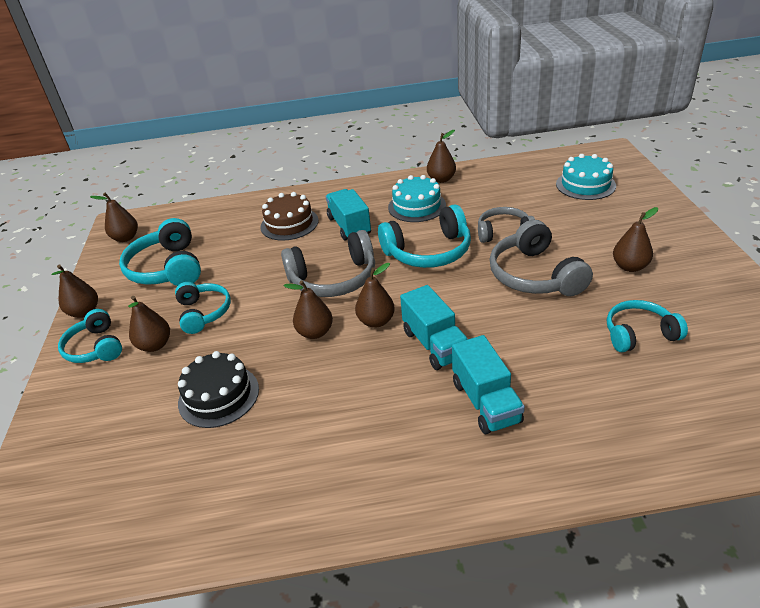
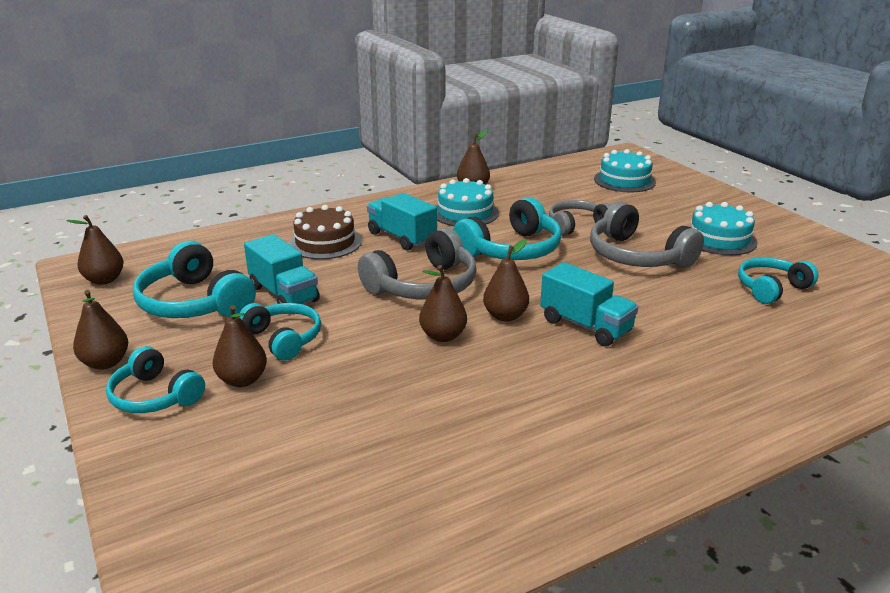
camera: 25 degrees left, 10 degrees down
(219, 396) = (373, 413): black cake -> none
(486, 402) = (678, 364): turquoise truck -> turquoise truck (283, 294)
(630, 267) = (719, 239): brown pear -> turquoise cake

